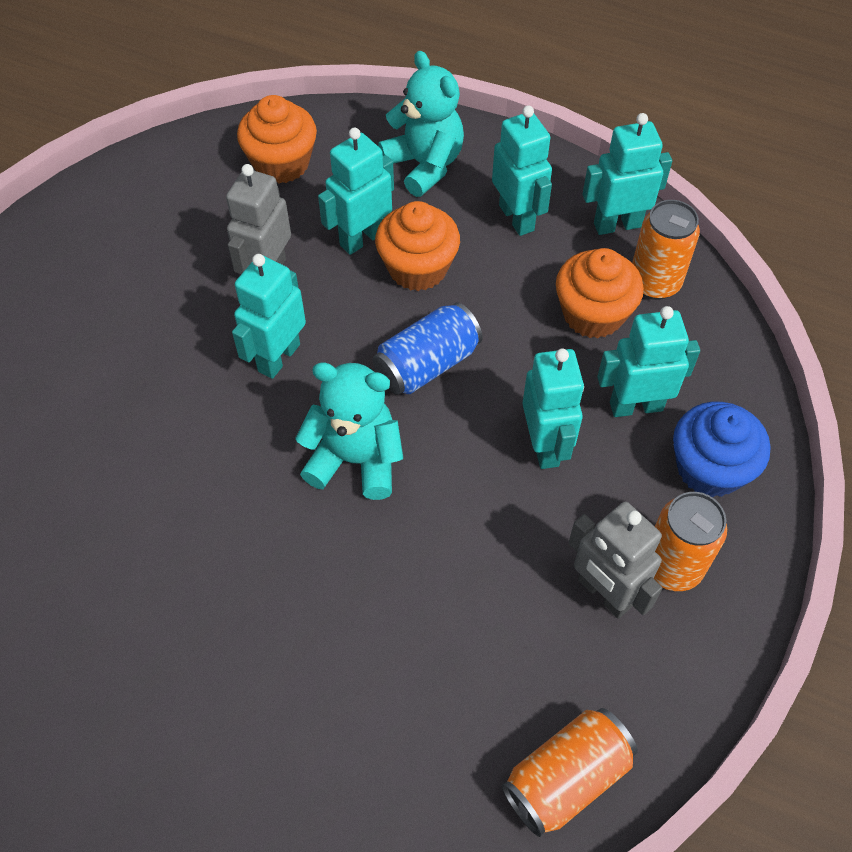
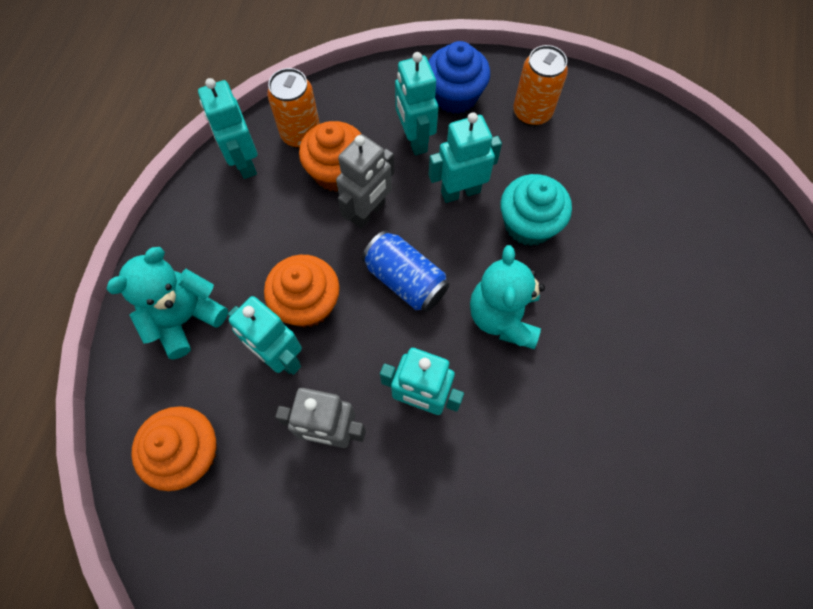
camera: 100 degrees left, 10 degrees up
(481, 518) = (528, 224): none -> turquoise cupcake
(517, 218) = (243, 235): turquoise robot -> none
(566, 778) = (684, 157): orange can -> none
(604, 593) = (562, 148): grey robot -> grey robot (368, 212)

